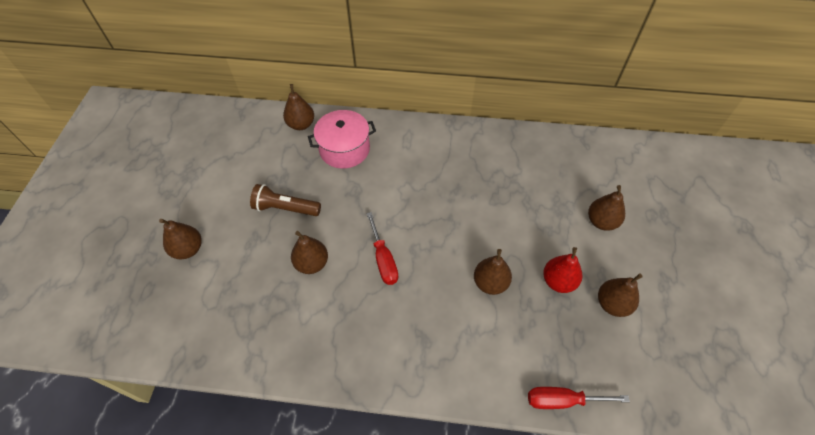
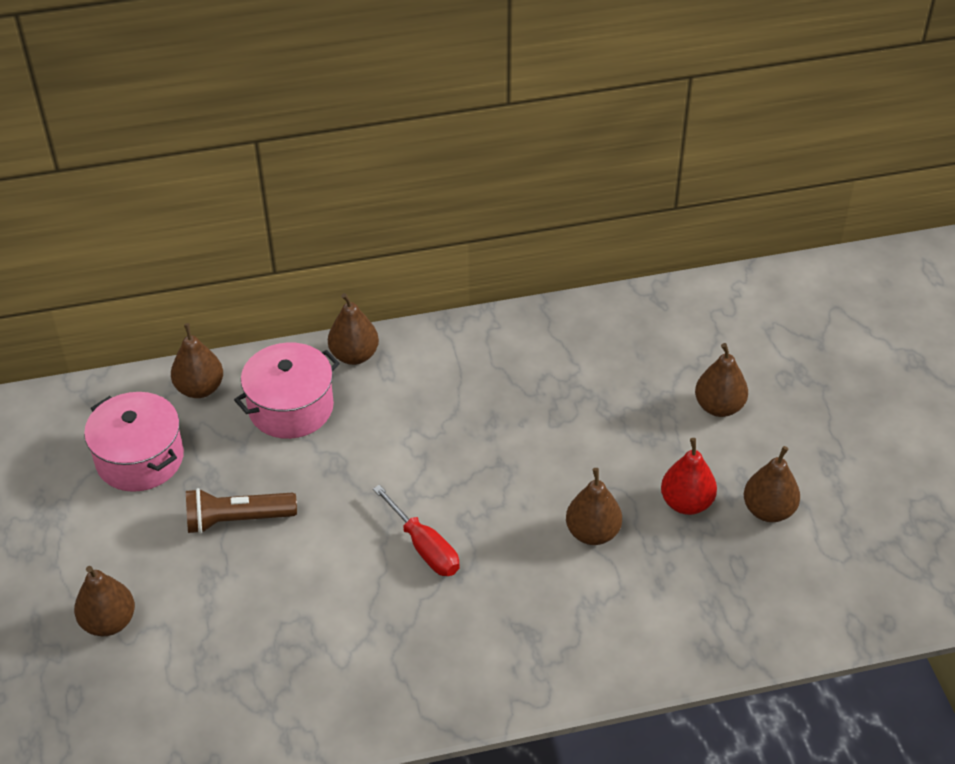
camera: 20 degrees left, 10 degrees down
(251, 156) = (140, 458): none -> pink pot
(312, 263) = (318, 584): brown pear -> brown pear (354, 355)
(563, 400) = (743, 646): red screwdriver -> none

